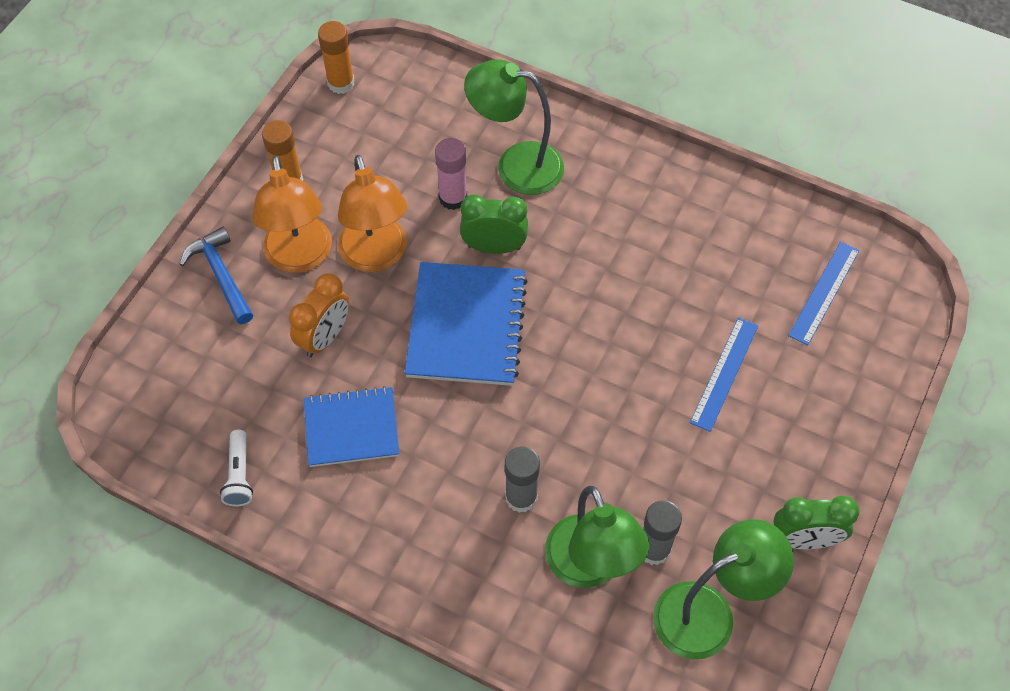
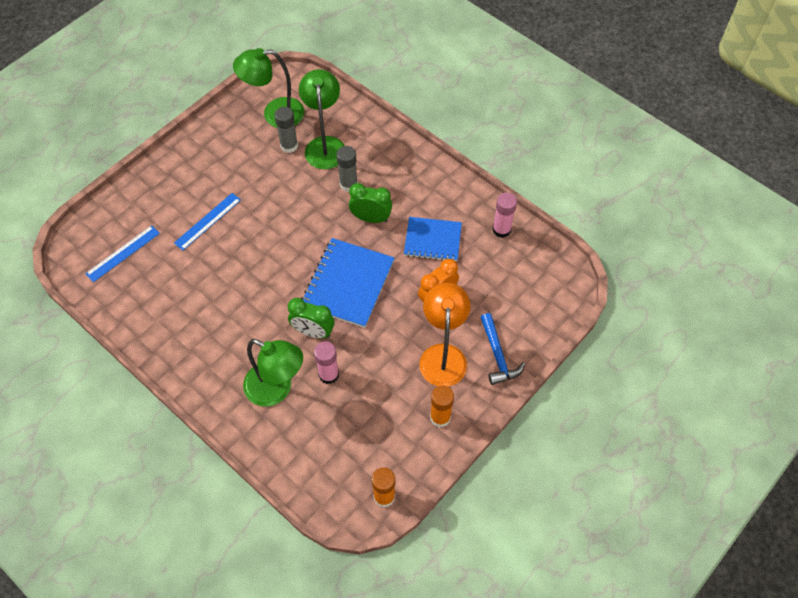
camera: 165 degrees left, 0 degrees up
(239, 475) = (501, 230): white flashlight -> pink glue stick
(376, 256) = (392, 344): orange lamp -> none
(804, 539) = (211, 133): green clock -> green clock (371, 218)

